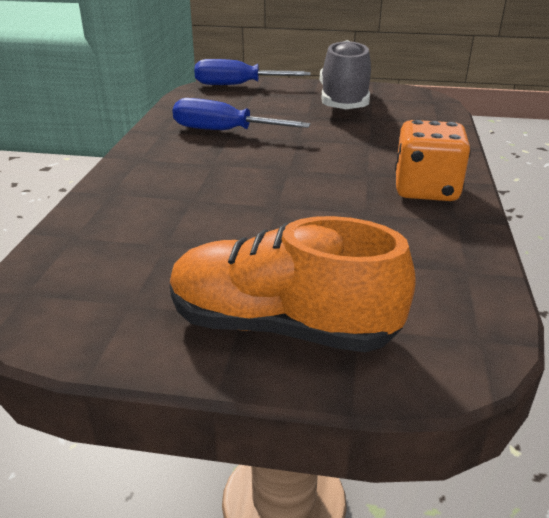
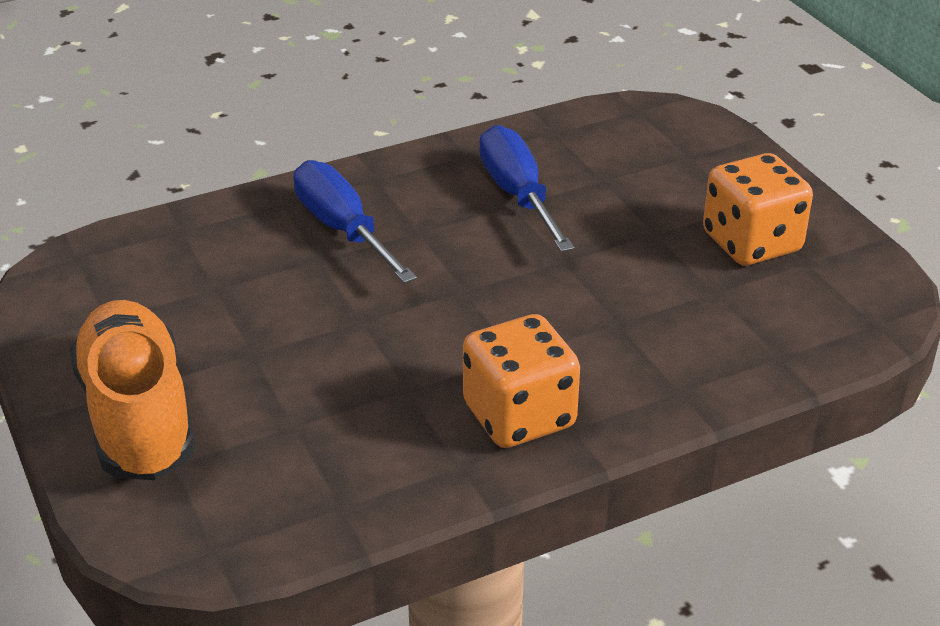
camera: 55 degrees right, 5 degrees up
(238, 85) = (693, 131): blue screwdriver -> blue screwdriver (343, 229)
(344, 101) = (751, 243): grey shoe -> orange dice

